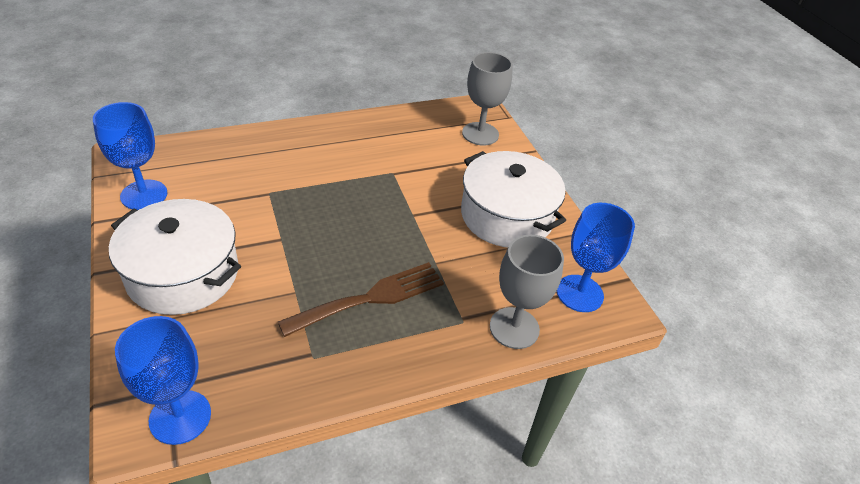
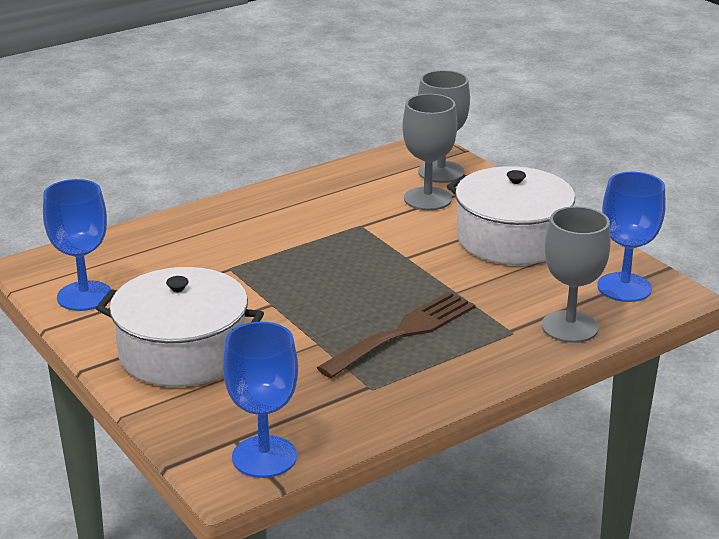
camera: 10 degrees left, 15 degrees down
(457, 158) = (427, 199): none -> grey goblet

